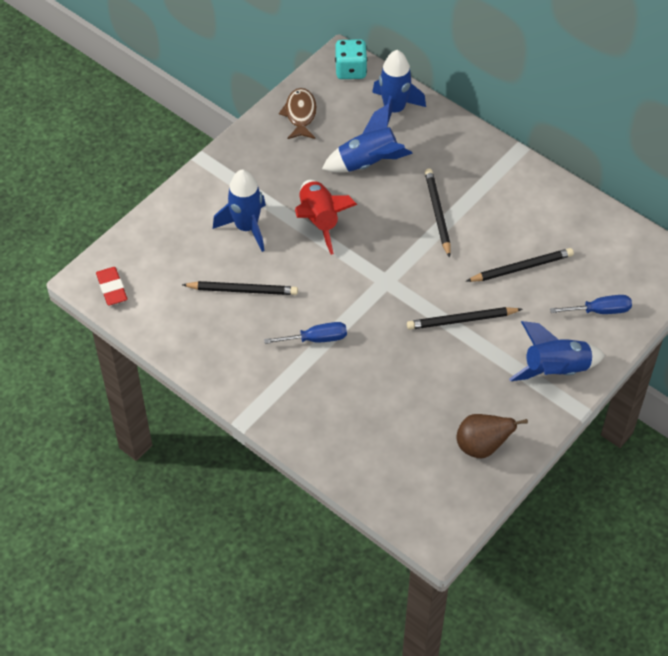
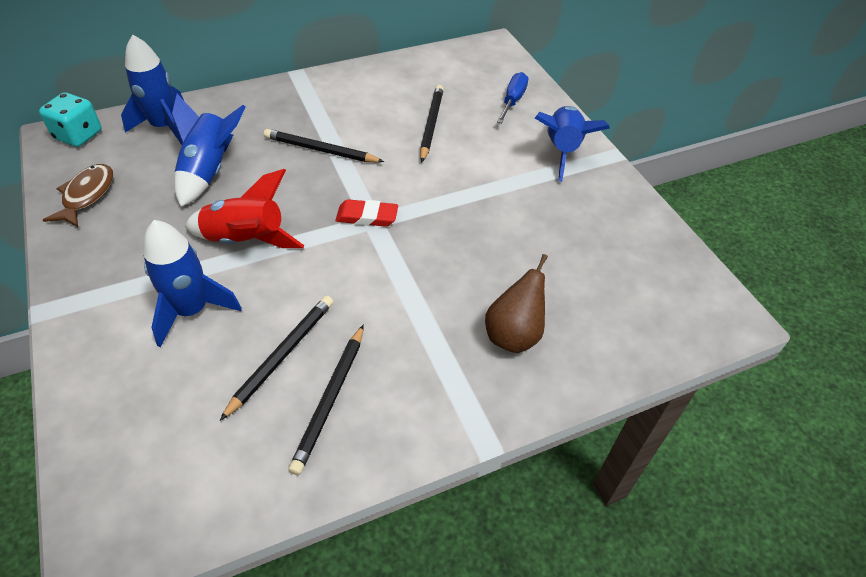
camera: 65 degrees left, 5 degrees down
(112, 288) = (145, 522): red eraser -> red eraser (367, 216)
(300, 114) = (87, 195): brown fish -> brown fish turned 75 degrees clockwise
(316, 339) = (408, 312): blue screwdriver -> none
(461, 320) = (464, 186): black pencil -> black pencil (330, 400)
(482, 447) = (629, 235): brown pear -> brown pear (514, 335)

